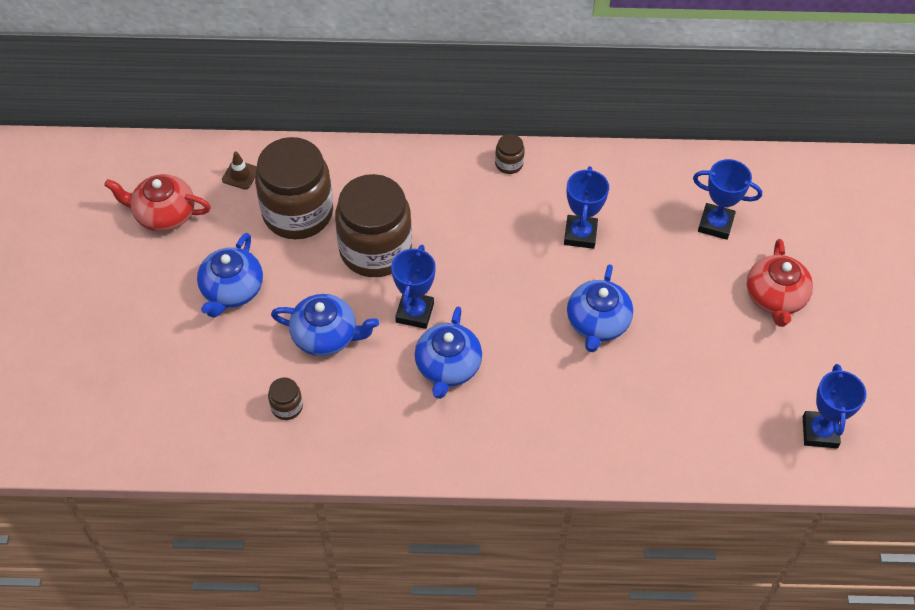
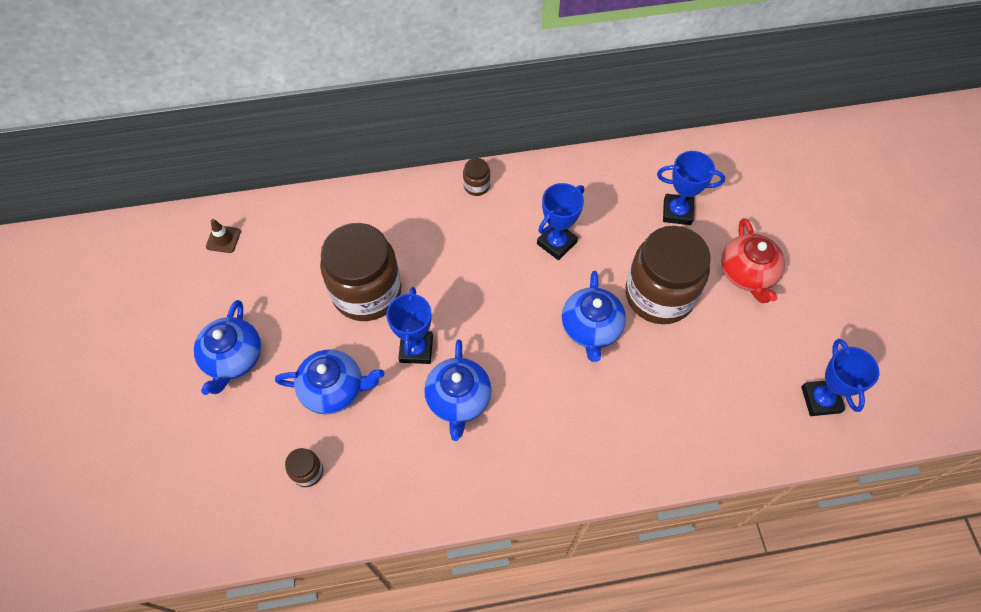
camera: 10 degrees left, 5 degrees up
(164, 214) = (154, 291): red teapot -> none
(298, 213) = (285, 268): brown jar -> brown jar (659, 295)
(580, 234) = (556, 243): blue trophy -> blue trophy turned 45 degrees clockwise

